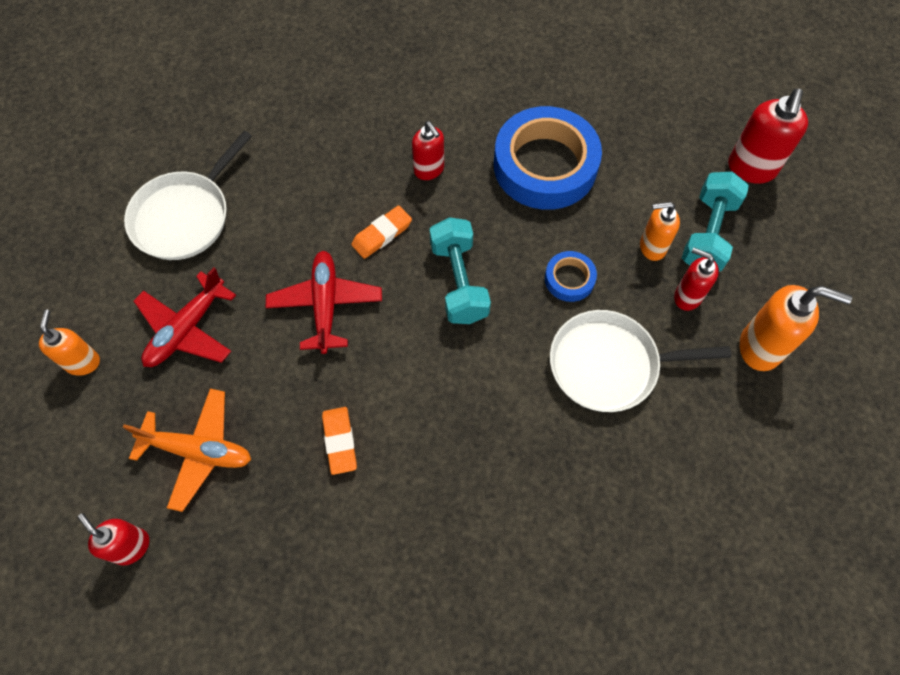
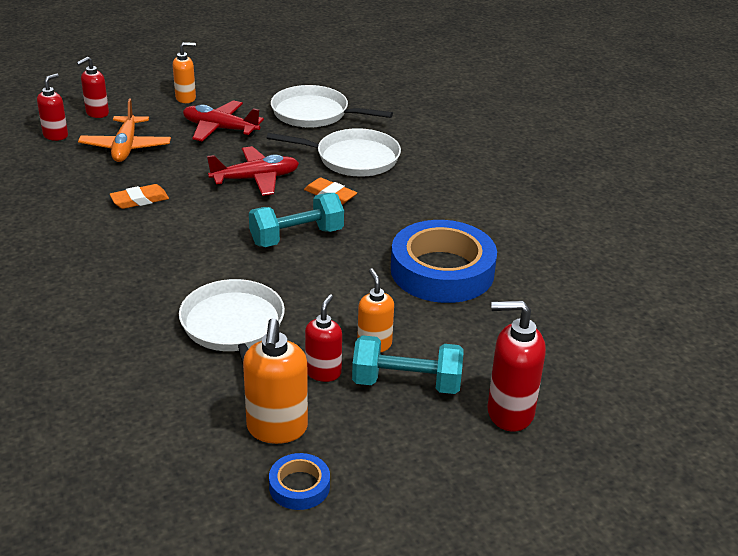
camera: 75 degrees right, 30 degrees down
(308, 197) = (353, 158): none -> white pan
(429, 170) = (406, 209): red soap dispenser -> red soap dispenser (97, 113)
(569, 279) = (319, 296): blue tape -> blue tape (299, 486)

